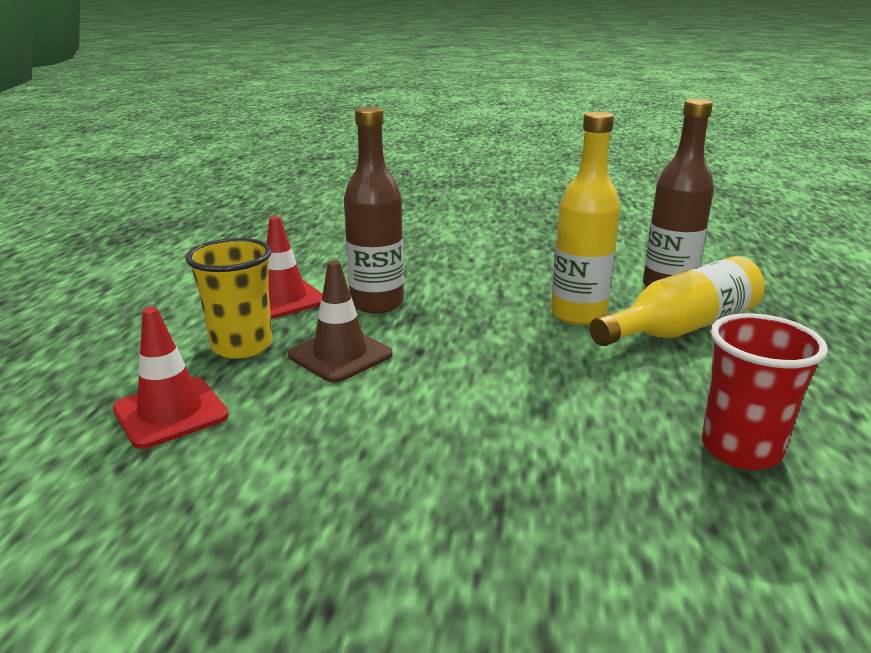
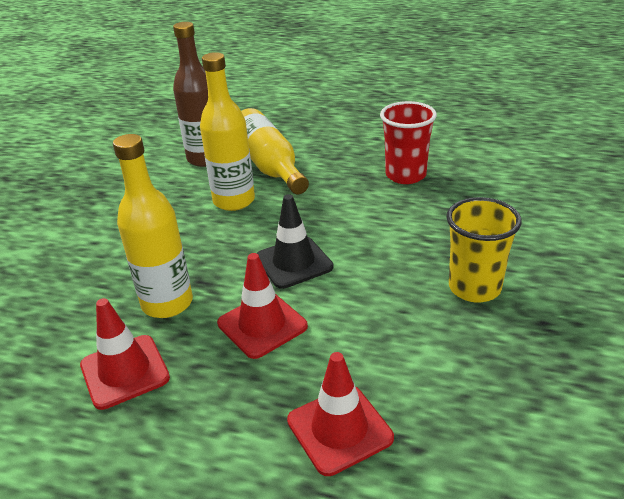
camera: 80 degrees left, 10 degrees up
(242, 346) = (224, 394): yellow cup -> yellow cup (474, 288)
(340, 355) = (262, 325): brown traffic cone -> red traffic cone
(377, 303) = (167, 303): brown bottle -> yellow bottle
(457, 364) = (293, 262): none -> black traffic cone

